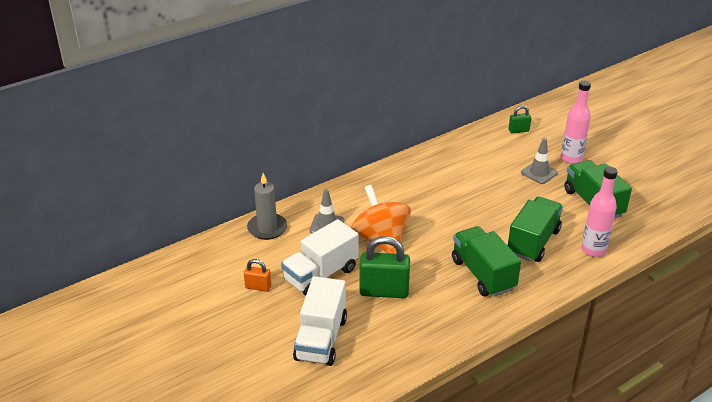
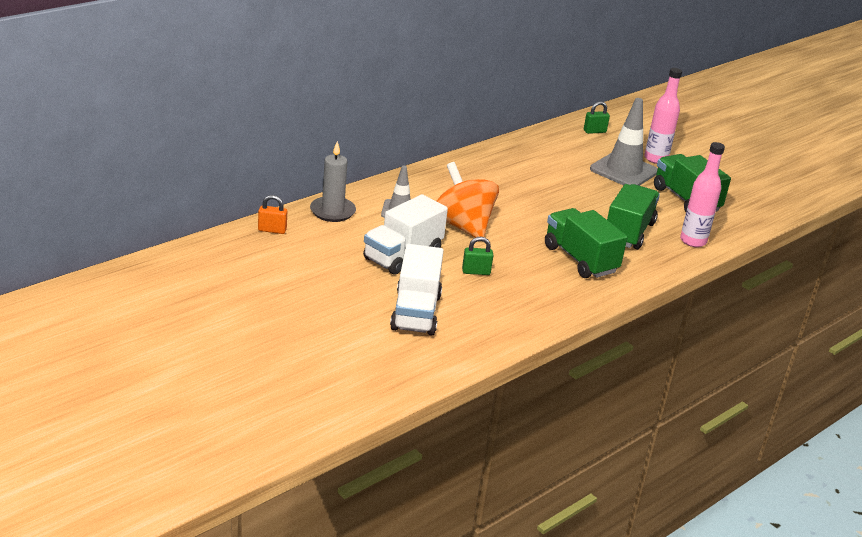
camera: 10 degrees left, 5 degrees down
(258, 287) = (334, 265): orange padlock -> orange padlock (272, 230)
(384, 291) = (476, 272): green padlock -> green padlock, size x0.52
(539, 173) = (623, 170): grey traffic cone -> grey traffic cone, size x1.71

